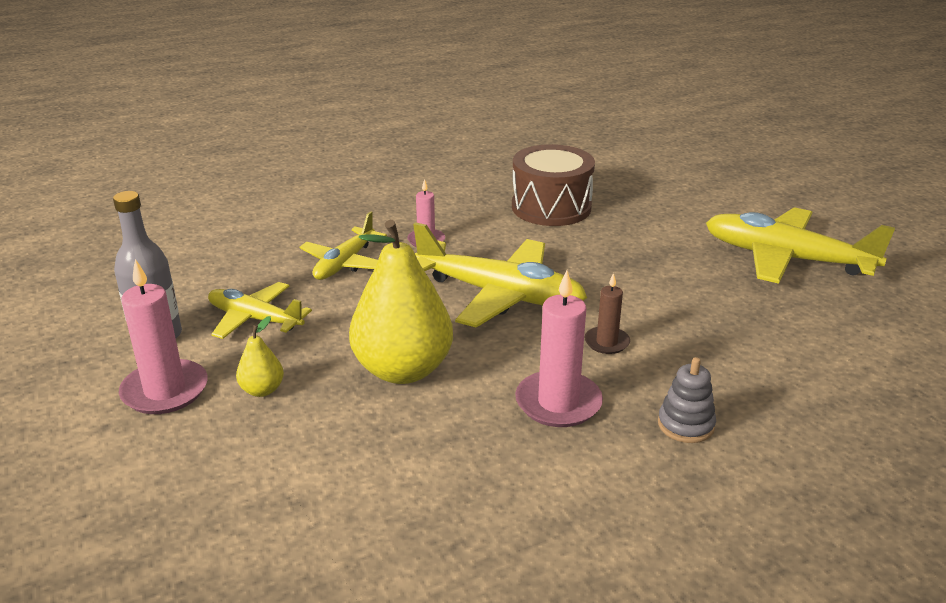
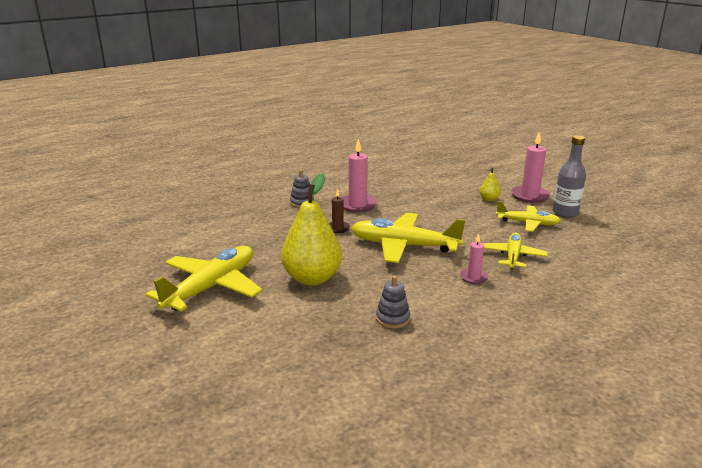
camera: 170 degrees right, 5 degrees down
(403, 370) = (433, 210): yellow pear -> yellow pear (312, 278)
(551, 207) = (392, 318): brown drum -> grey stacking toy
(786, 258) = (211, 287): yellow plane -> yellow plane turned 75 degrees counterclockwise

